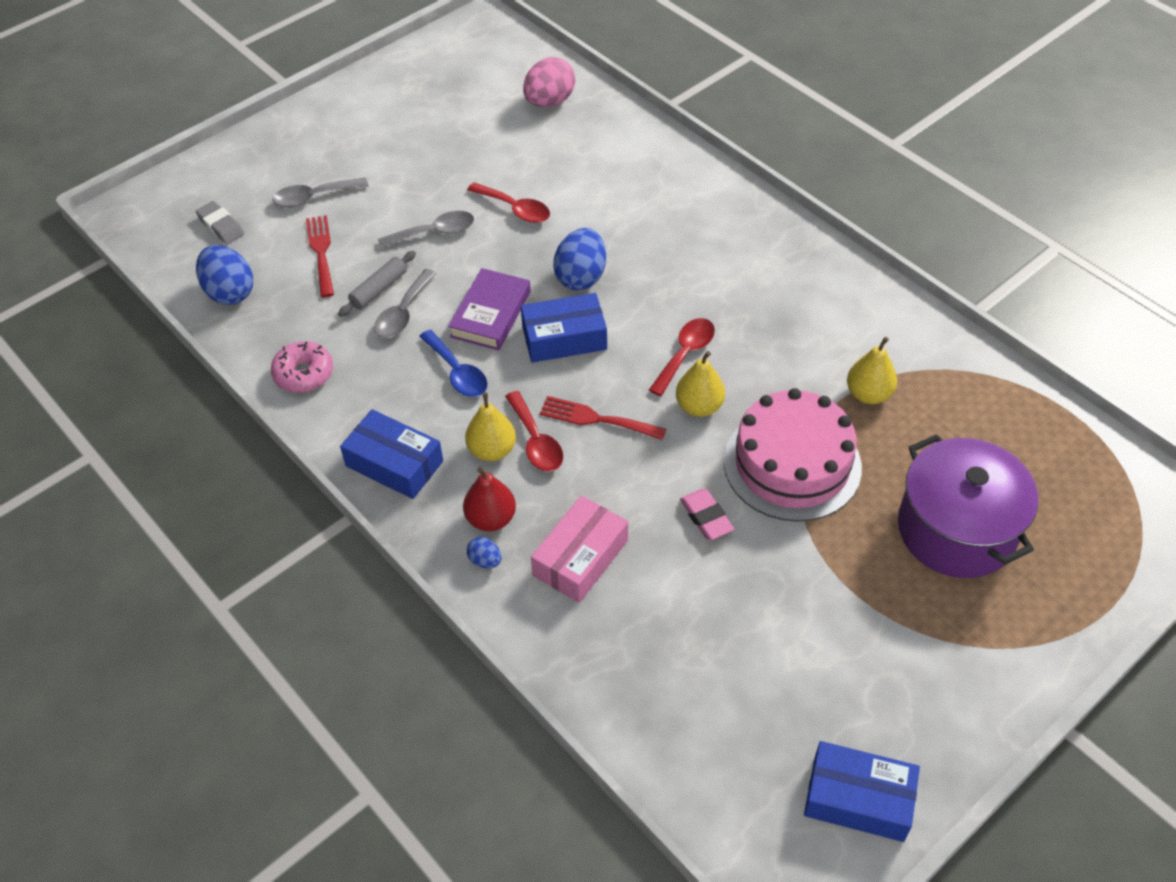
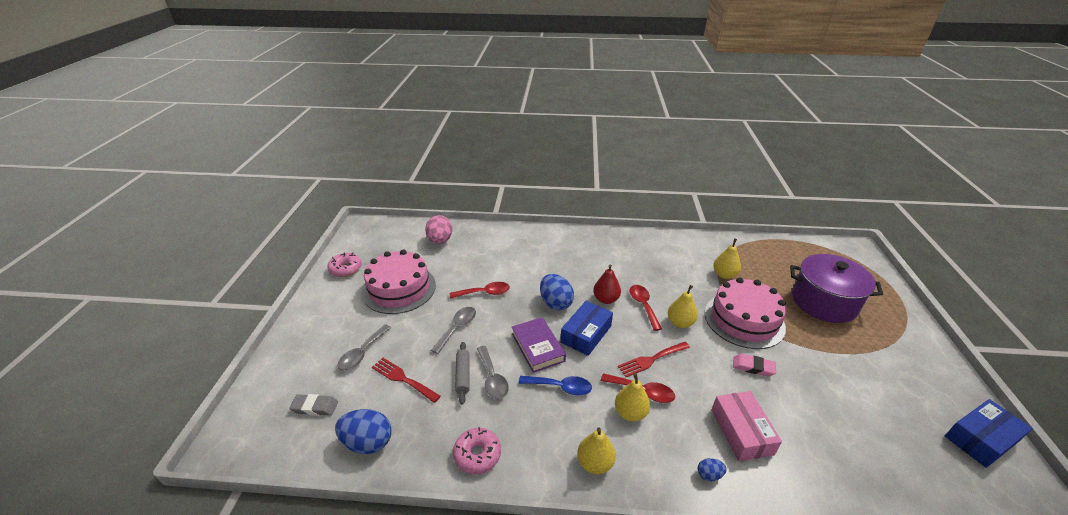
camera: 45 degrees left, 15 degrees down
(394, 463) = (595, 463): blue box -> yellow pear
(401, 78) = (346, 269): none -> pink donut
(429, 142) = (399, 289): none -> pink cake
(491, 519) = (679, 449): red pear -> red pear (606, 299)

